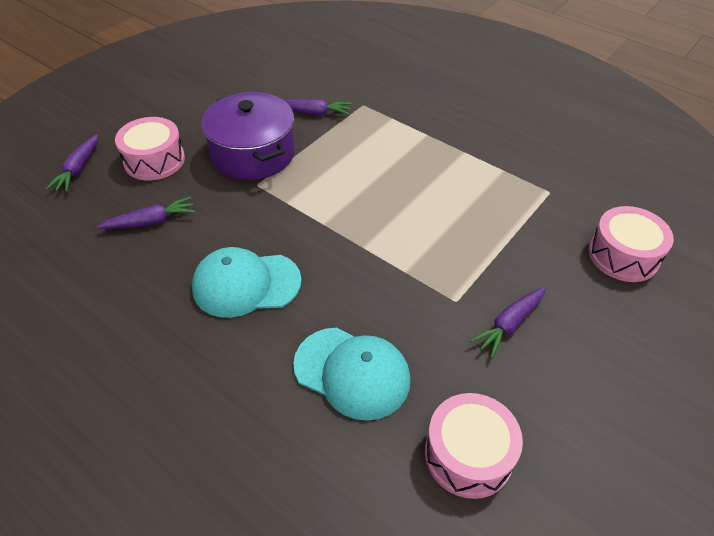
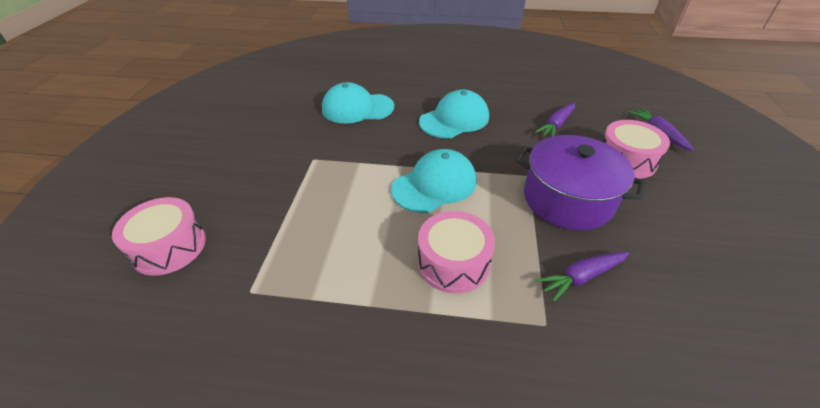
camera: 150 degrees right, 5 degrees down
(349, 212) = (434, 185): none -> turquoise cap
(468, 454) = (280, 103): pink drum -> pink drum (453, 262)
(509, 324) = (270, 159): purple carrot -> none

